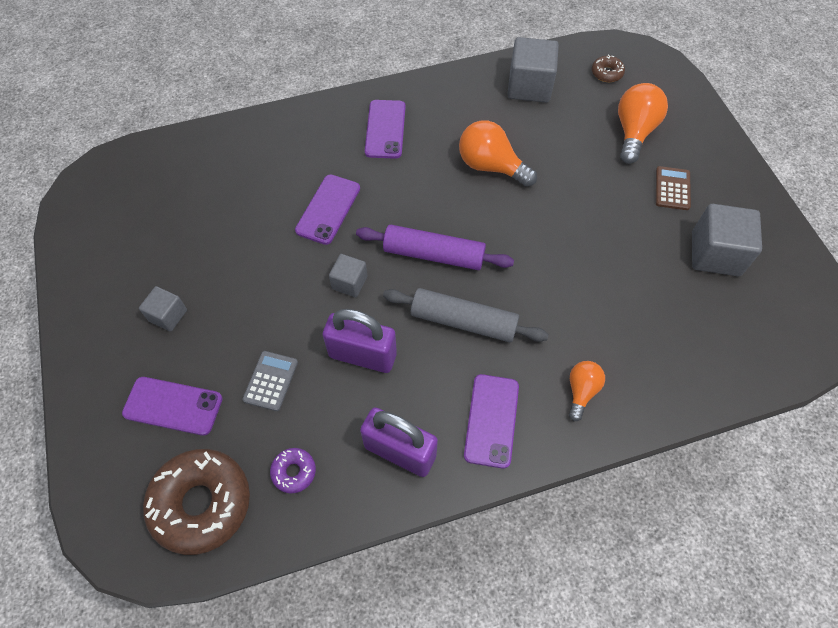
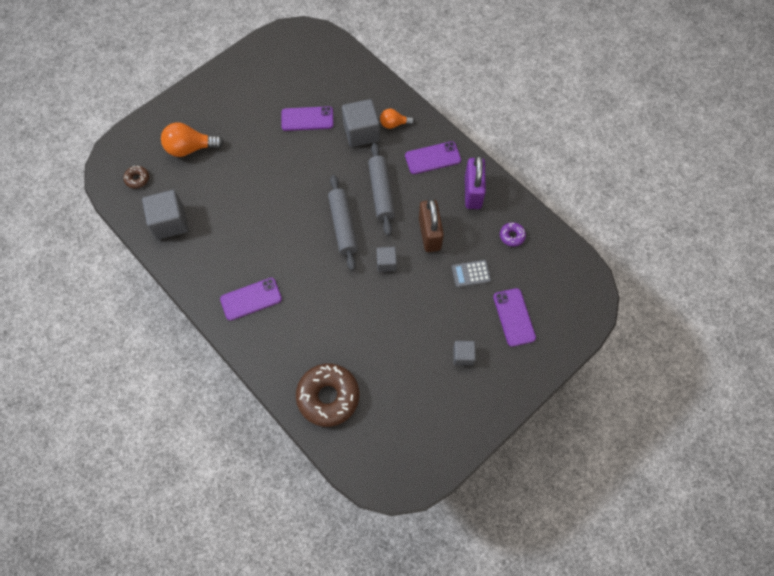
camera: 115 degrees left, 5 degrees up
(201, 503) = (553, 271): brown donut -> brown donut (328, 397)
(328, 209) = (338, 302): purple phone -> purple phone (307, 119)
(362, 355) = (429, 234): purple padlock -> brown padlock
(433, 255) = (343, 225): purple rolling pin -> grey rolling pin
(491, 166) = (257, 220): orange light bulb -> none
(672, 188) = (231, 116): brown calculator -> none
(715, 254) = (272, 85): grey cube -> grey cube (361, 132)

